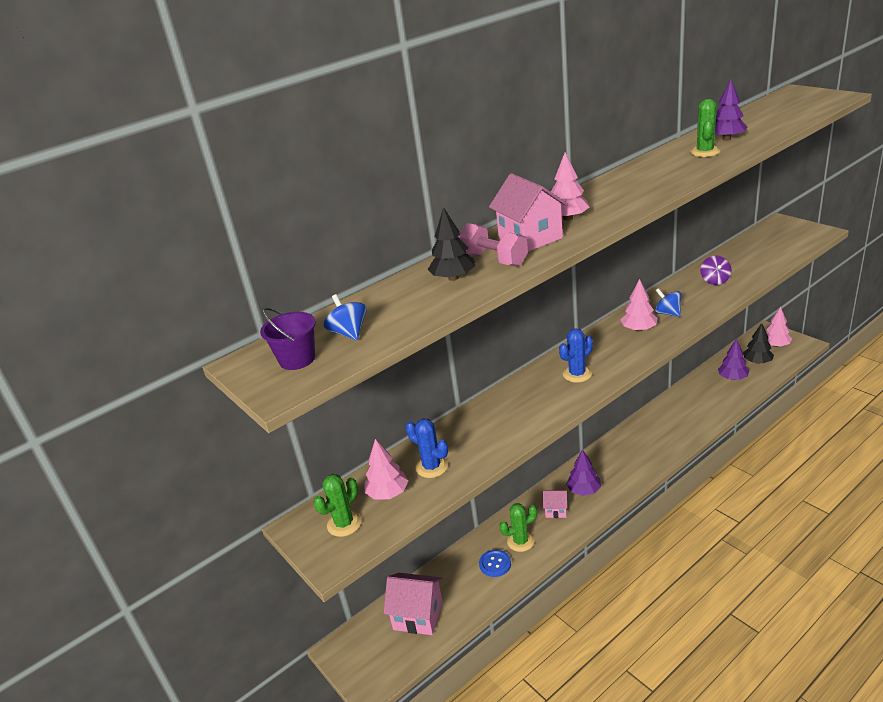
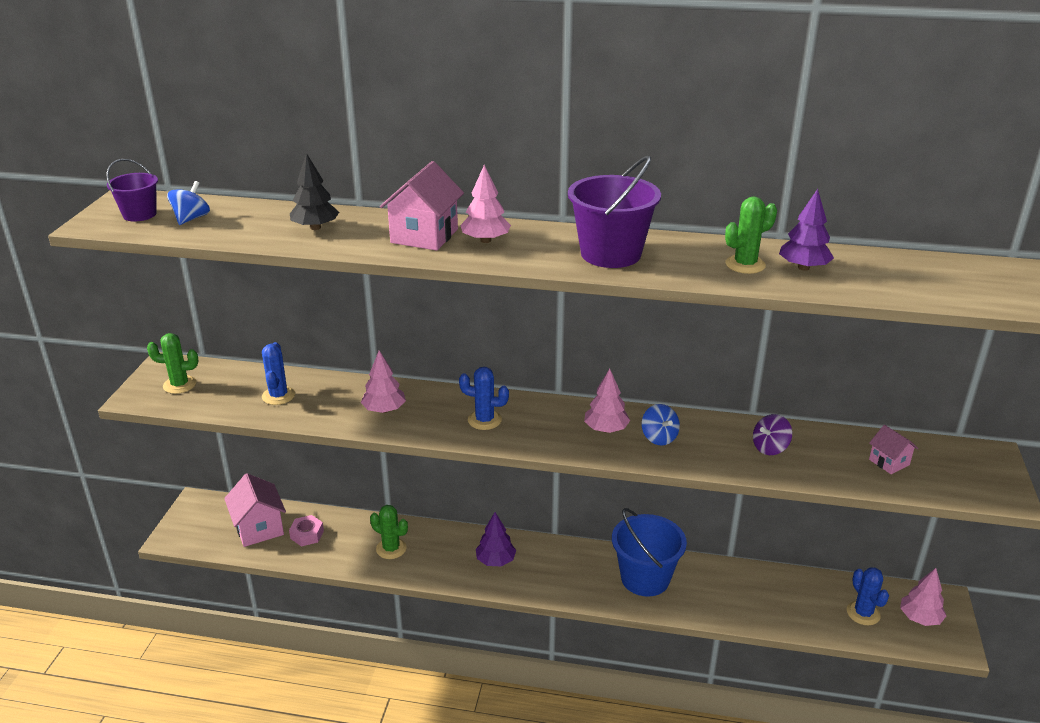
camera: 45 degrees right, 0 degrees up
(387, 493) = (229, 389): pink tree -> pink tree (384, 410)
(456, 586) = (307, 535): none -> pink nut
(494, 260) = (364, 234): pink dumbbell -> none
(495, 564) = (350, 545): blue button -> none
(556, 510) = (451, 553): pink house -> pink house (889, 462)
(642, 184) = (610, 254): none -> purple bucket
(661, 429) = (645, 578): none -> blue bucket
(667, 313) = (659, 437): blue spinning top -> blue spinning top turned 150 degrees clockwise
(732, 378) = (804, 602): purple tree -> none
(757, 362) = (863, 613): black tree -> blue cactus

